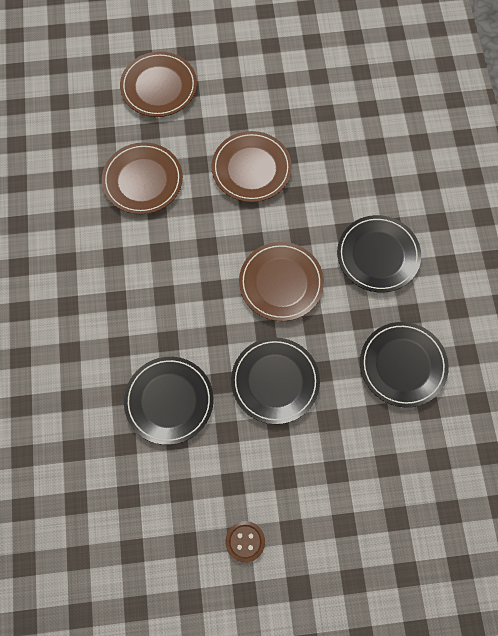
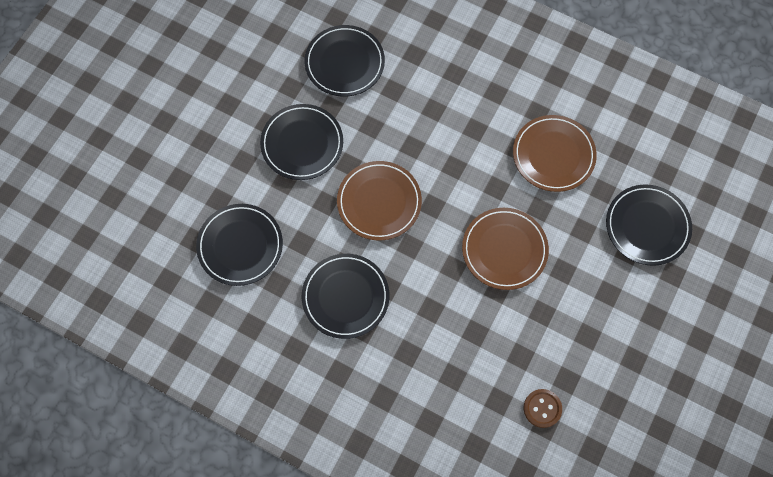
camera: 125 degrees right, 0 degrees up
(159, 87) = (647, 226): brown plate -> black plate
(245, 541) = (207, 51): brown button -> brown button (542, 408)

